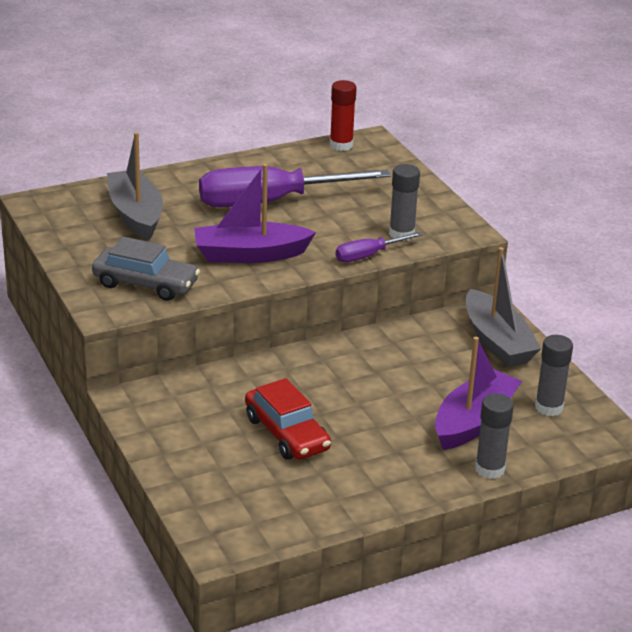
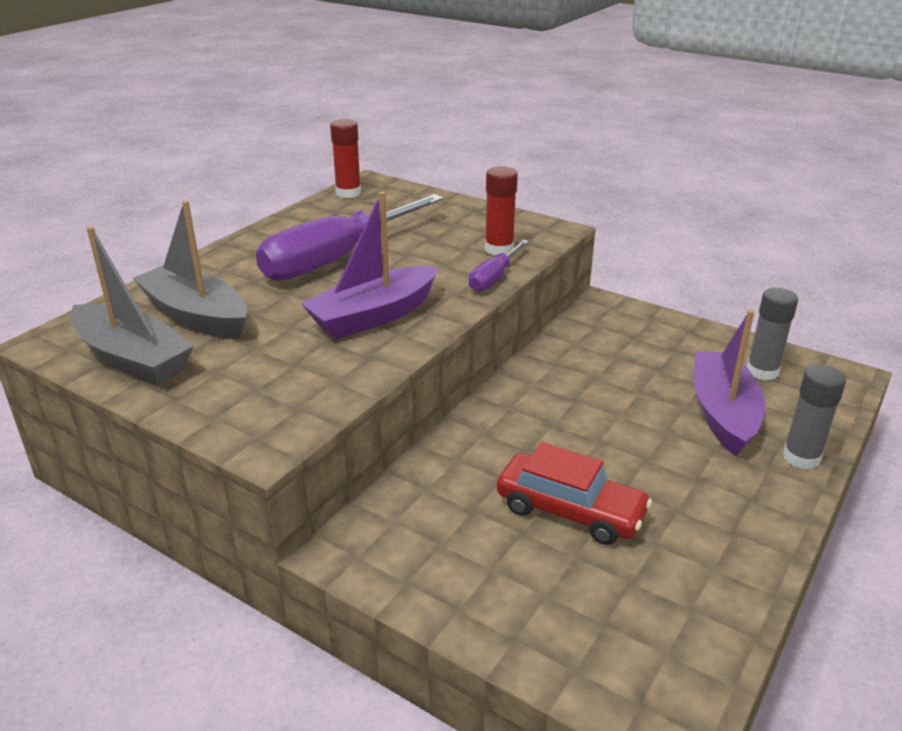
camera: 30 degrees left, 0 degrees up
(145, 284) = (286, 390): grey car -> none
(401, 234) = (499, 249): grey glue stick -> red glue stick
(497, 341) = (642, 328): grey boat -> grey boat (132, 359)

